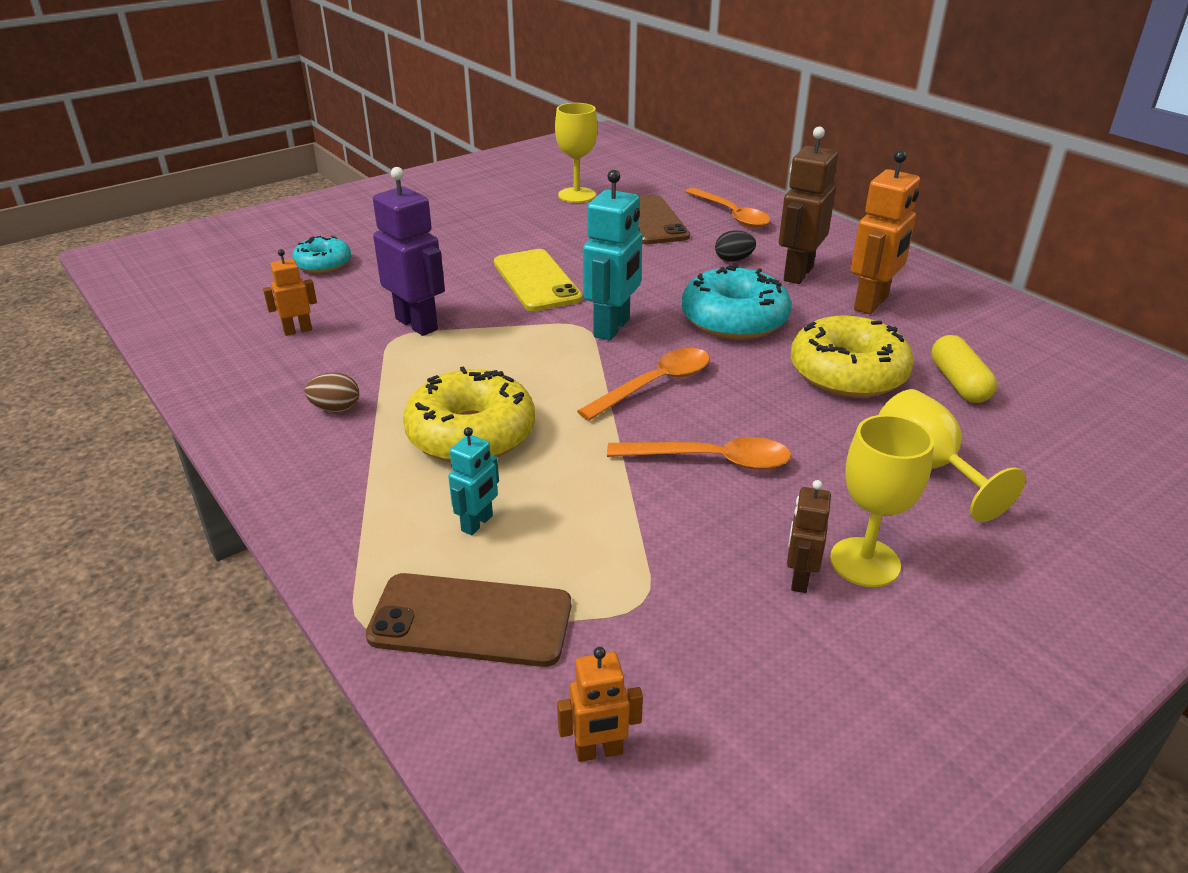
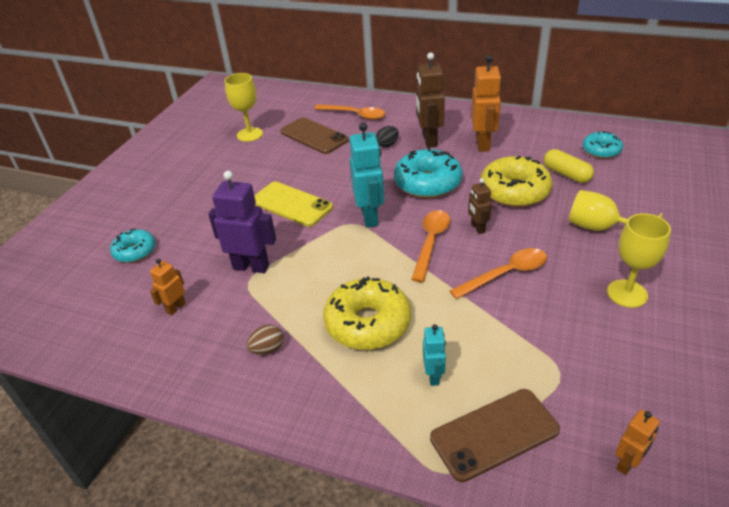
camera: 30 degrees left, 5 degrees up
(799, 579) = (611, 318): brown robot -> brown robot (477, 228)
(1058, 375) = (601, 151): none -> turquoise donut

